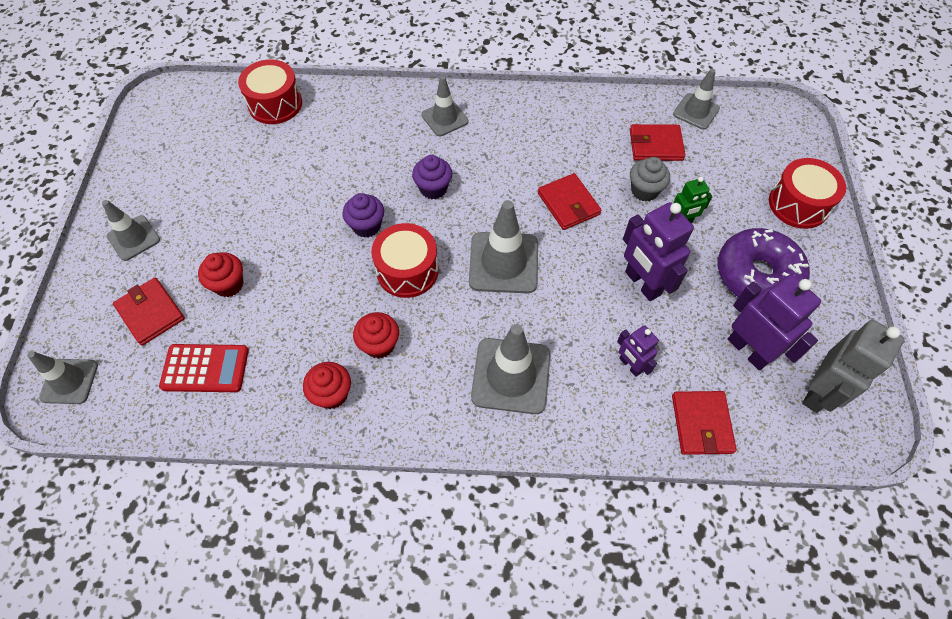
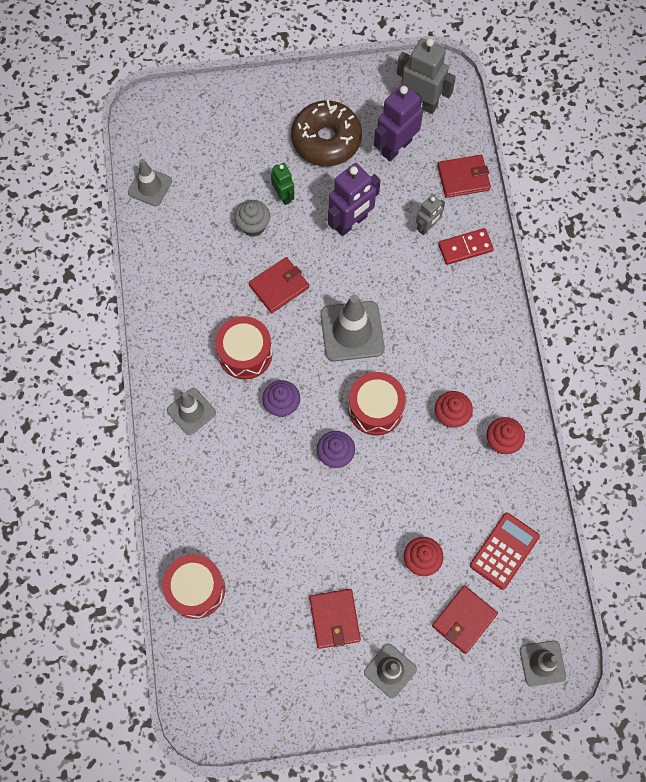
camera: 100 degrees left, 10 degrees up
(205, 368) = (504, 551): red calculator -> red calculator turned 45 degrees clockwise
(511, 376) = (455, 311): grey traffic cone -> none
(597, 405) = (465, 247): none -> red domino
(630, 365) = (427, 227): purple robot -> grey robot
(655, 145) = (198, 219): red wallet -> red wallet (334, 619)
(757, 275) = (326, 140): purple donut -> brown donut
(798, 204) = (248, 108): red drum -> red drum (245, 353)

